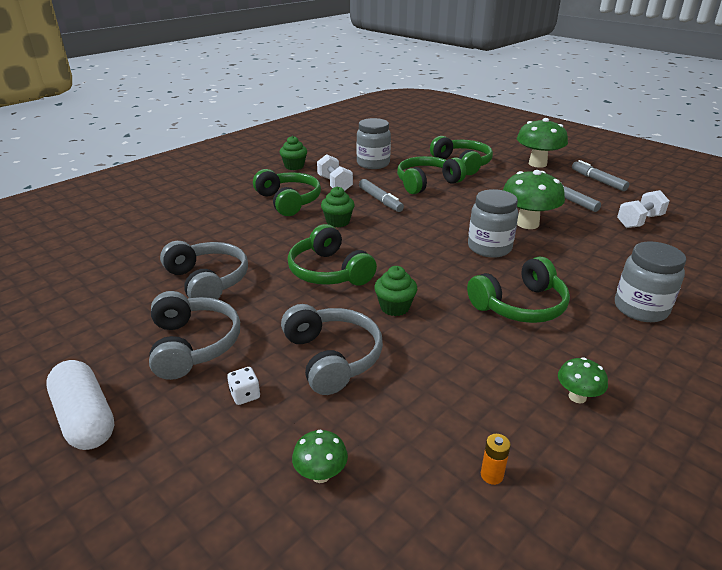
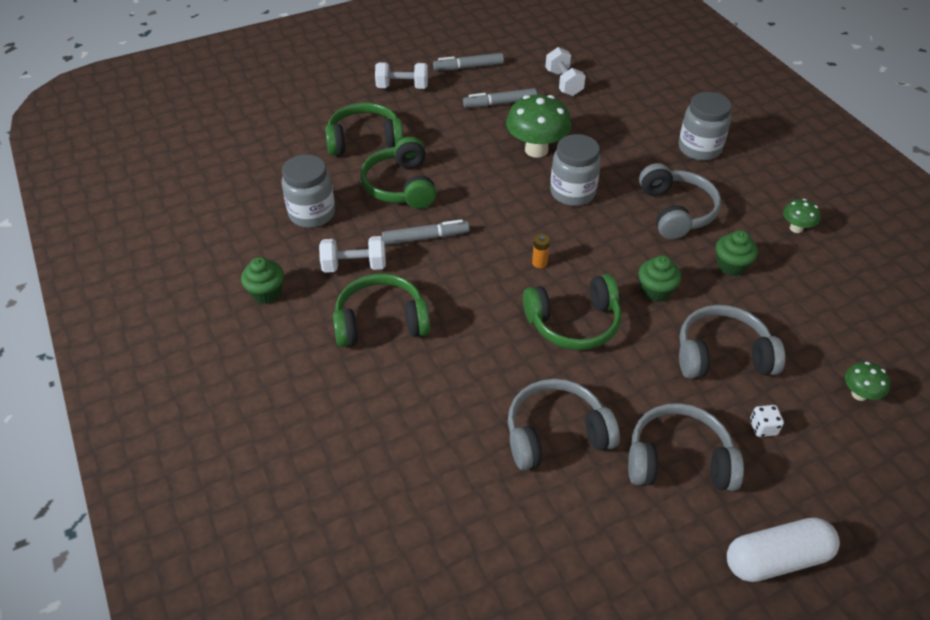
camera: 70 degrees left, 15 degrees up
(338, 222) = (463, 288): green cupcake -> green cupcake (731, 266)
(491, 475) = (866, 301): orange battery -> orange battery (539, 263)
(520, 305) = (676, 211): green headphones -> grey headphones
(537, 164) = (402, 87): green mushroom -> white dumbbell

